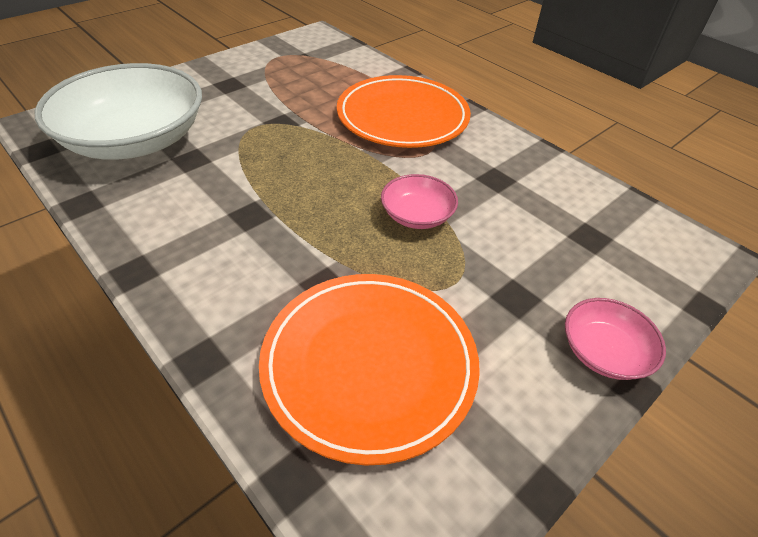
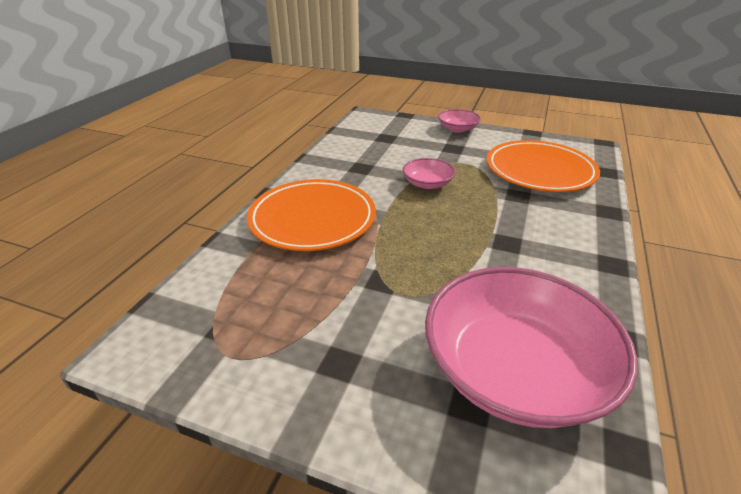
camera: 115 degrees left, 10 degrees down
(135, 140) = (515, 370): white bowl -> pink bowl

